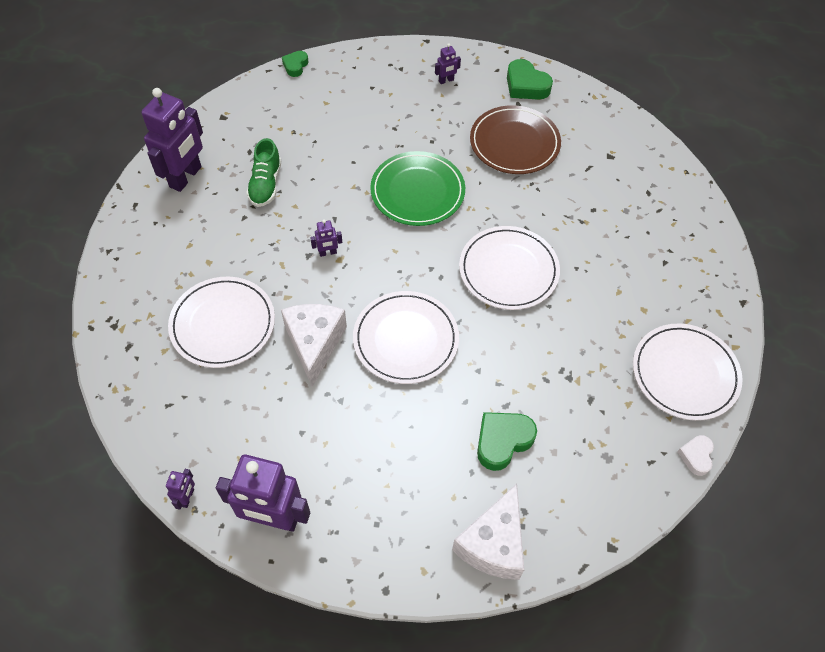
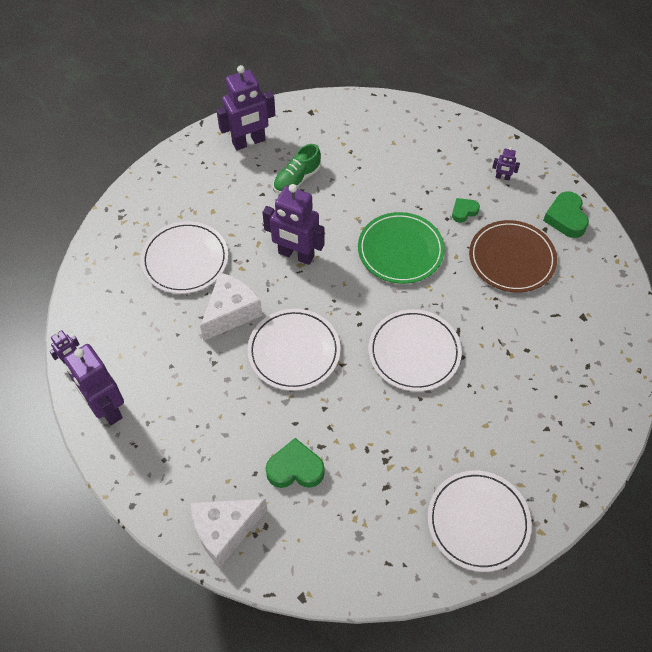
camera: 40 degrees right, 0 degrees up
(295, 66) = (396, 101): green heart -> green heart (464, 211)
(328, 253) = (296, 255): purple robot -> purple robot, size x2.32
(696, 456) = (426, 586): white heart -> none

